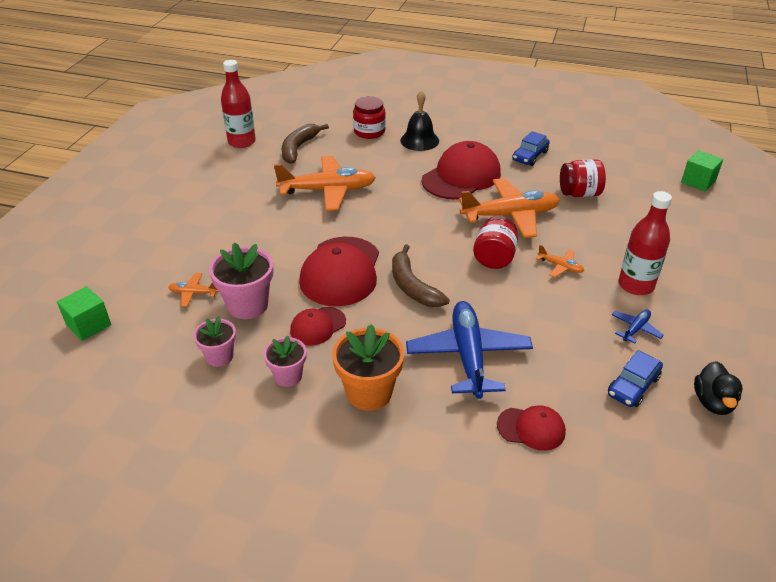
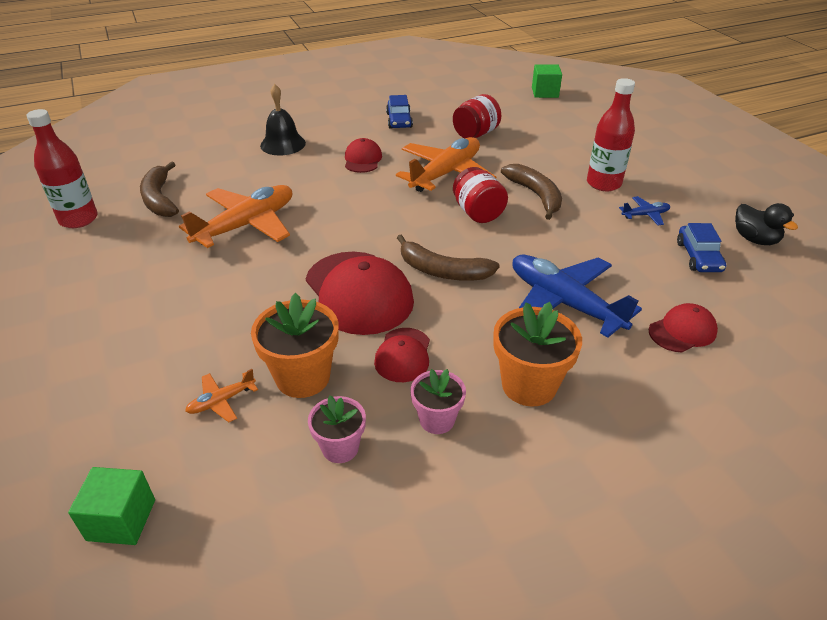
camera: 40 degrees left, 0 degrees up
(248, 305) = (303, 377): pink flower pot -> orange flower pot
(369, 132) = (221, 155): red jar -> none
(461, 176) = (362, 159): red cap -> red cap, size x0.52
(560, 266) = (535, 195): orange plane -> brown banana
(635, 329) = (645, 215): blue plane -> blue plane turned 75 degrees clockwise

